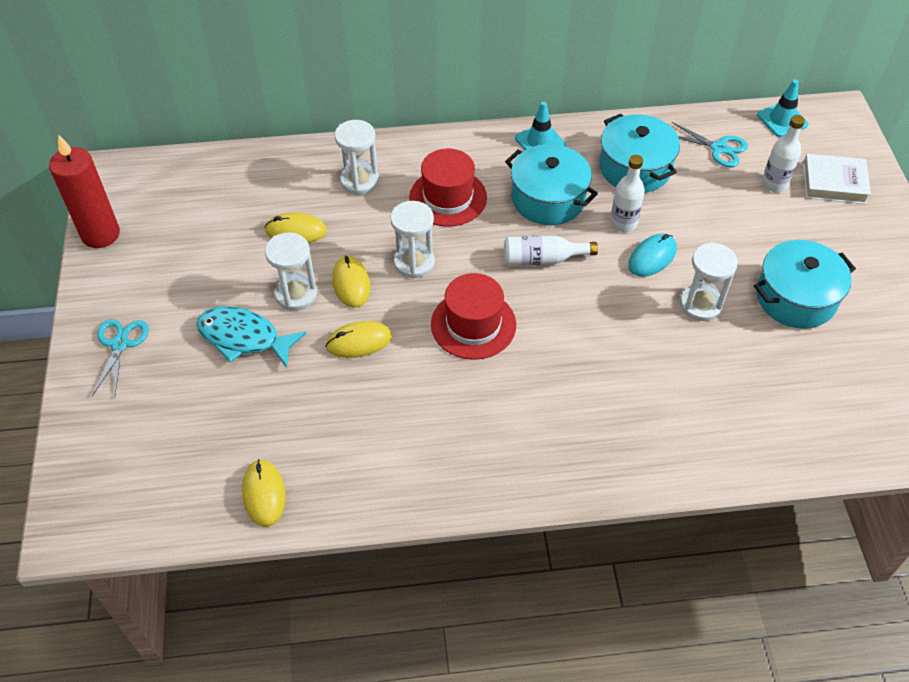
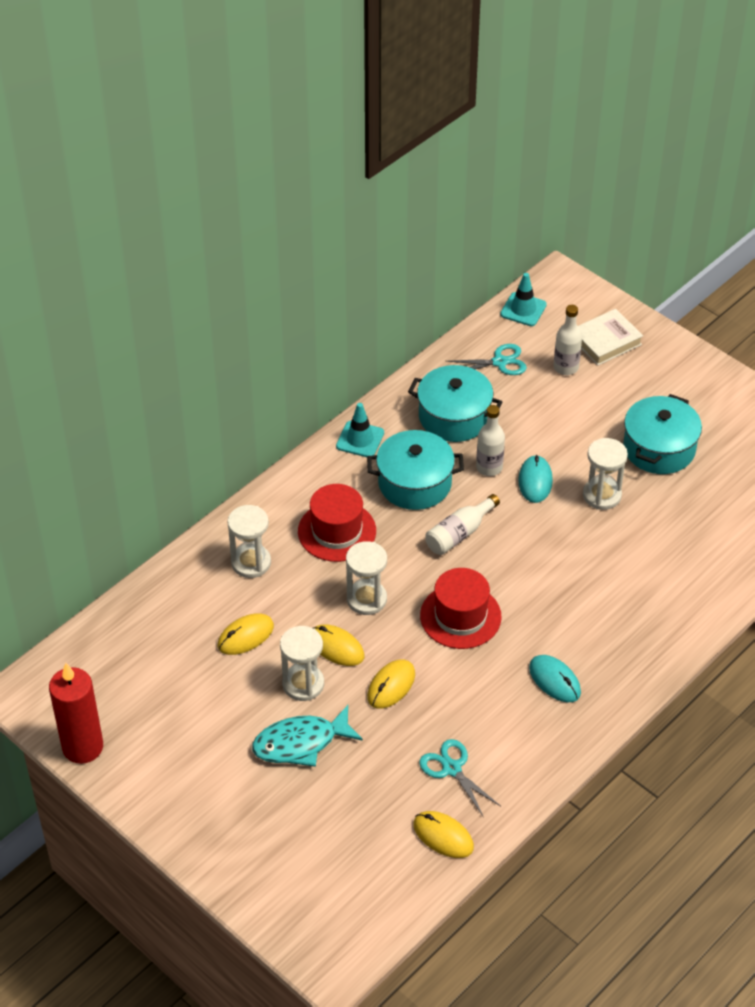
camera: 40 degrees left, 5 degrees down
(120, 344) = (208, 816): turquoise scissors -> turquoise scissors (452, 769)
(495, 431) = (554, 680): none -> turquoise mouse

